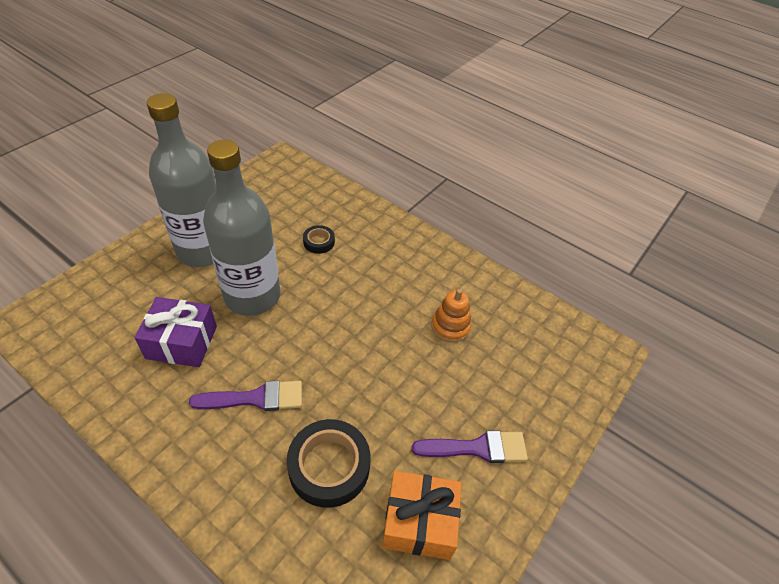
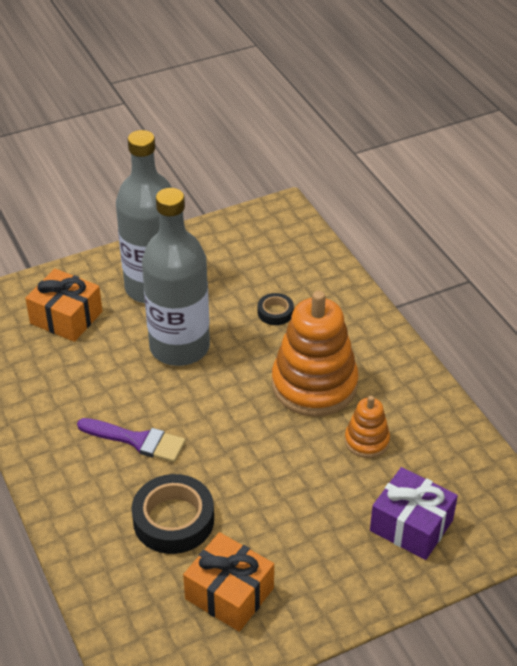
camera: 30 degrees right, 5 degrees down
(132, 301) = (66, 317): none -> orange gift
(181, 342) = (94, 369): purple gift -> purple gift (411, 525)
(383, 293) = (314, 385): none -> orange stacking toy
(477, 448) = (322, 558): purple brush -> none

